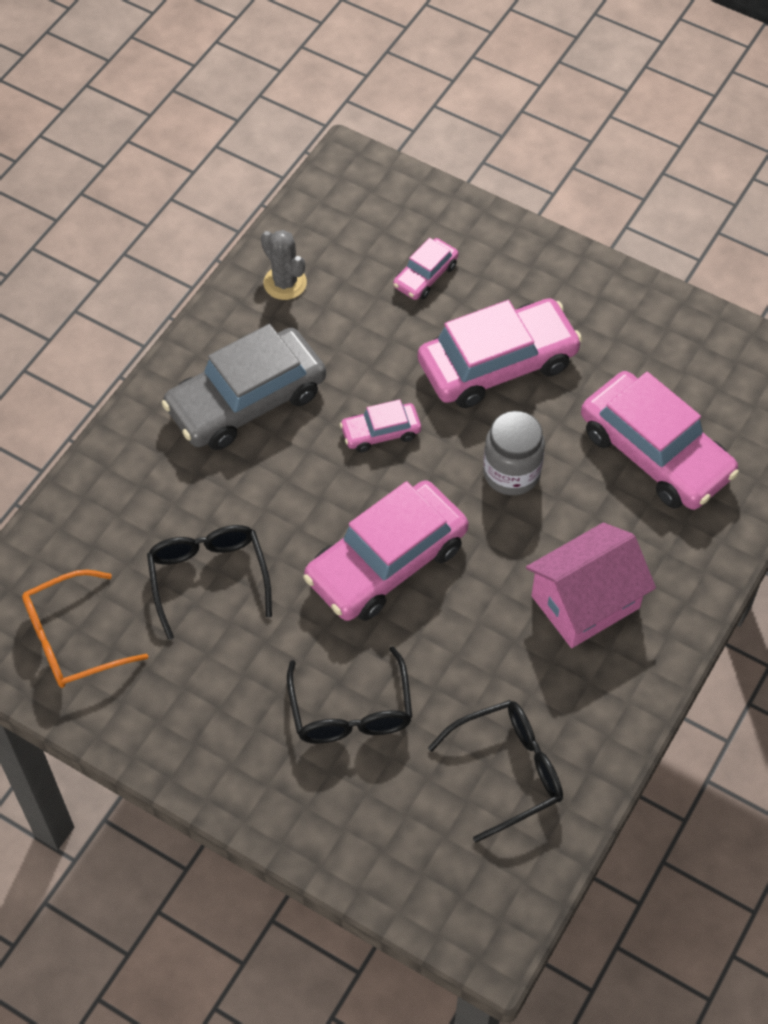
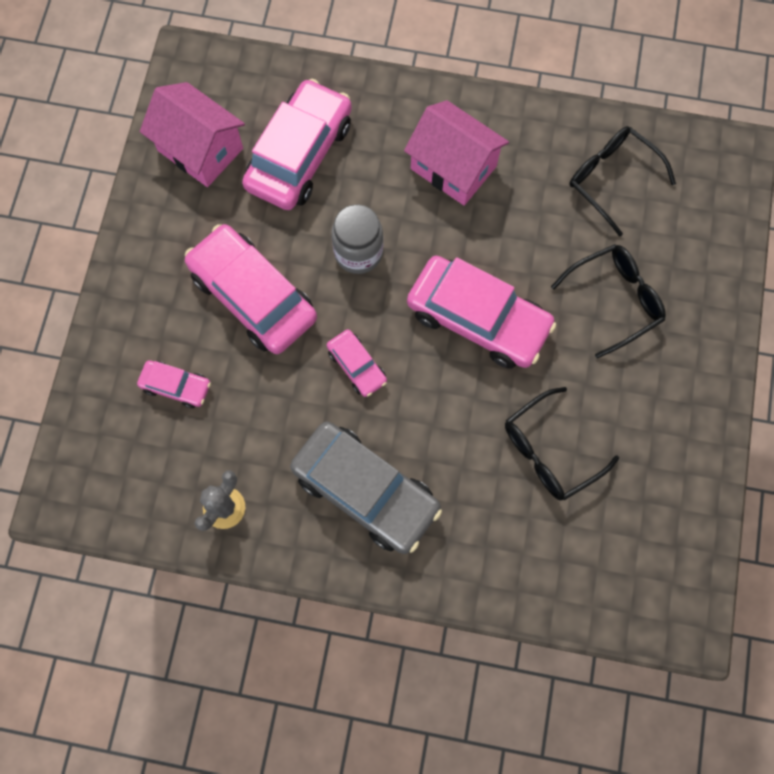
camera: 110 degrees left, 15 degrees up
(72, 640) = (652, 538): orange glasses -> none
(693, 362) = (200, 149): none -> pink house

